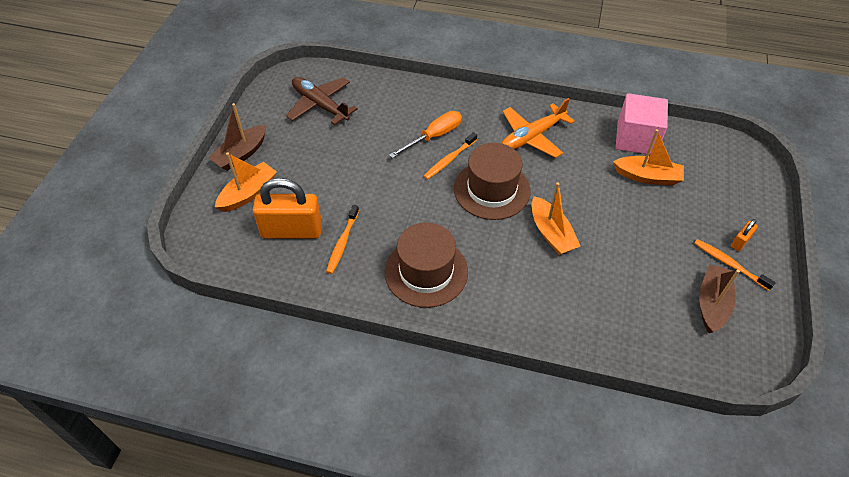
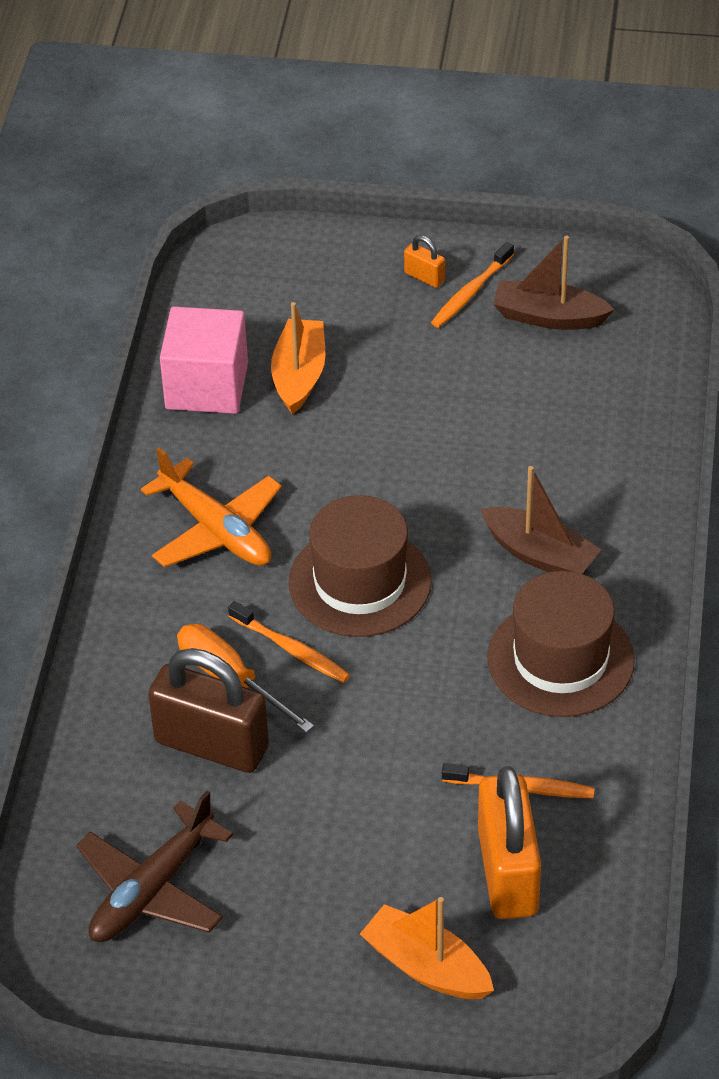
camera: 95 degrees left, 5 degrees down
(241, 154) = (318, 1006): brown boat -> brown boat (539, 554)
(395, 128) = (211, 744): none -> brown padlock
(551, 233) = (447, 498): orange boat -> none

